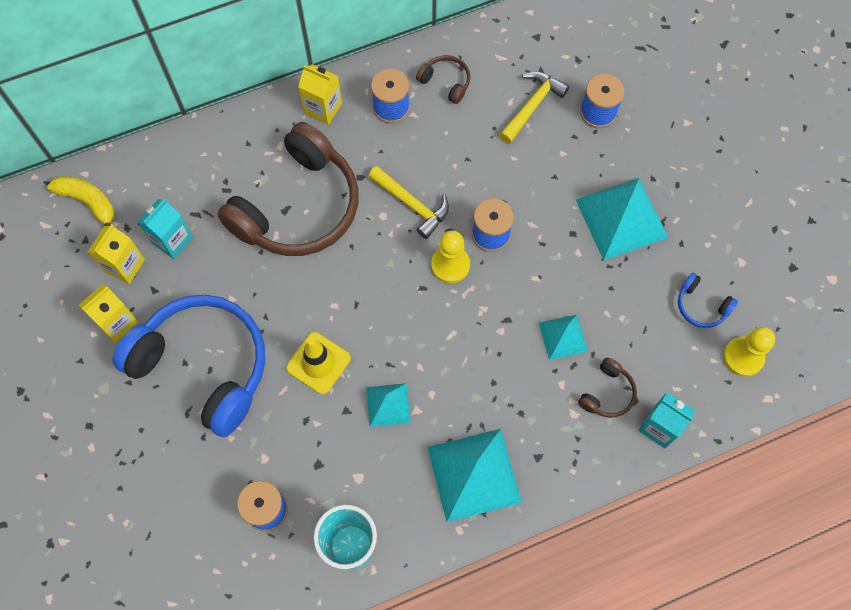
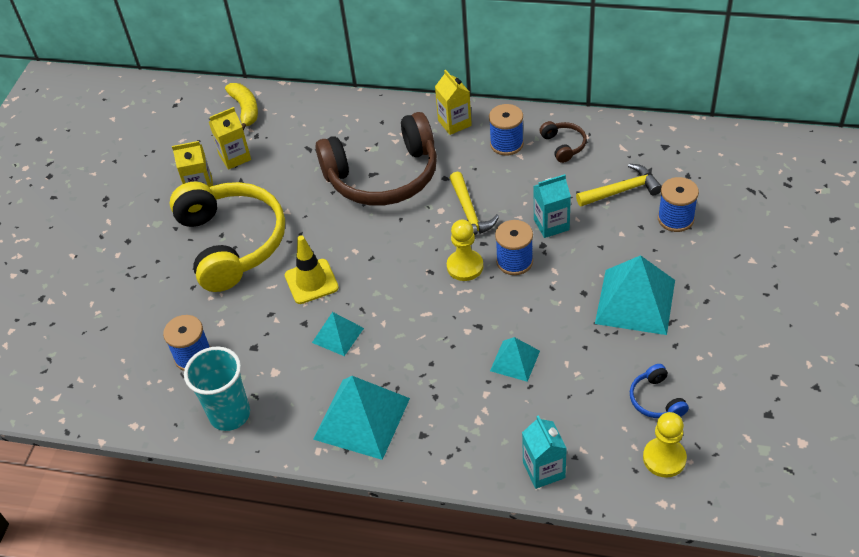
camera: 40 degrees right, 20 degrees down
(172, 240) = (279, 157): turquoise carton -> turquoise carton (551, 224)
(203, 366) = (231, 243): blue headphones -> yellow headphones
(607, 393) = (518, 420): brown headphones -> none

